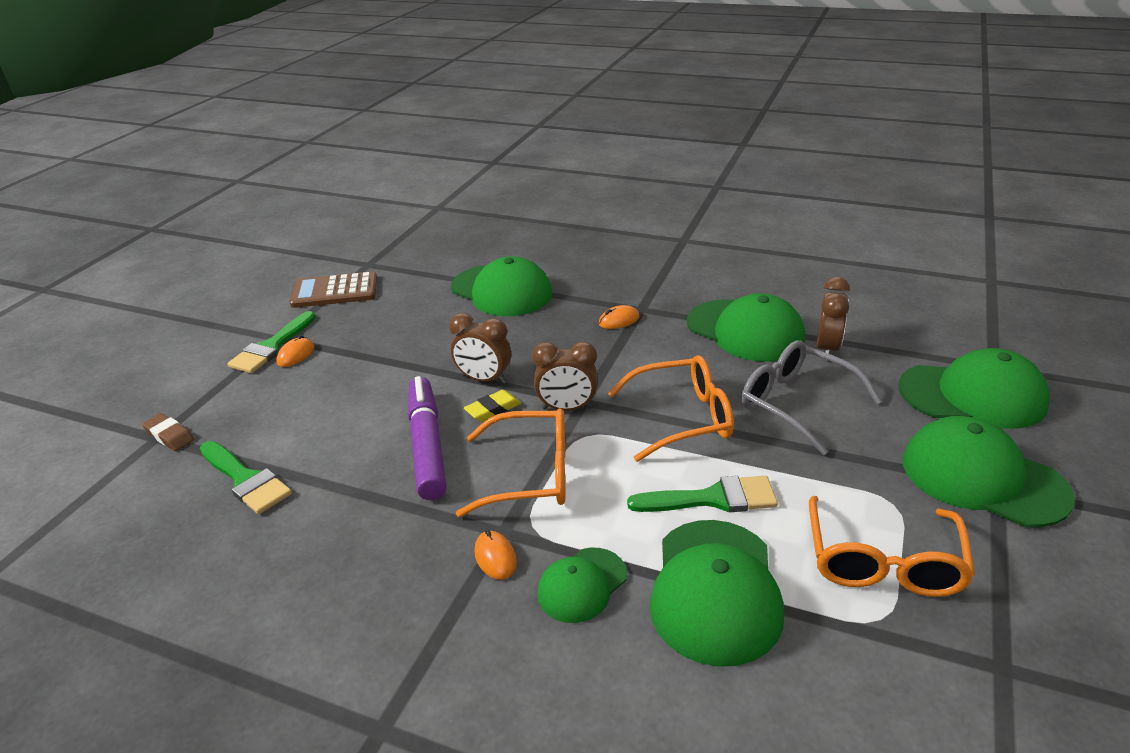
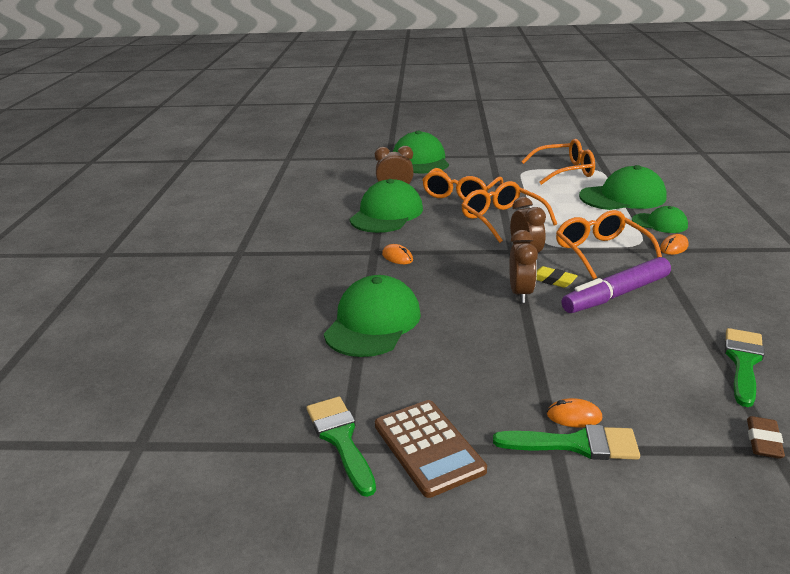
camera: 110 degrees left, 5 degrees down
(713, 499) = (563, 204): green brush -> green brush (341, 439)
(796, 403) = (460, 194): grey glasses -> orange glasses
(982, 478) = (487, 158): green cap -> none

